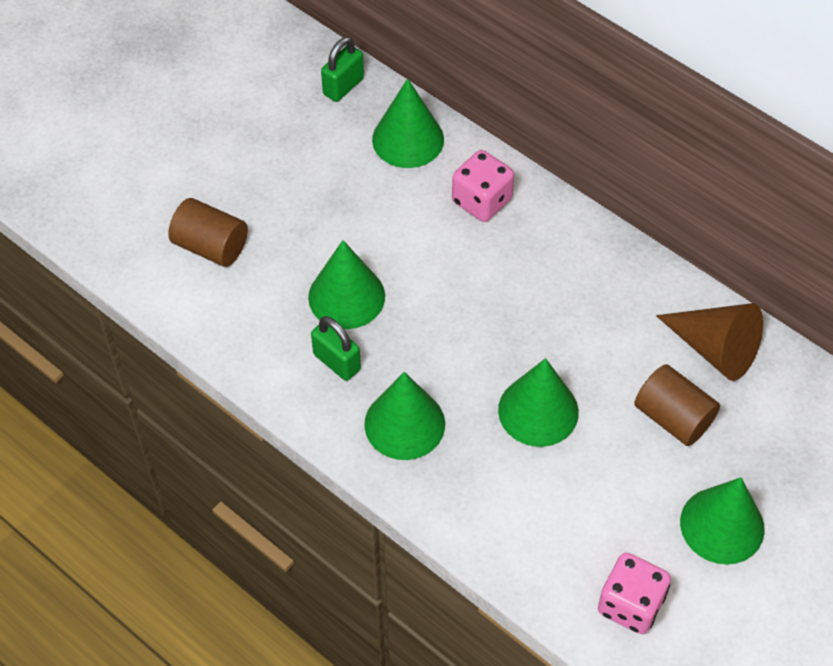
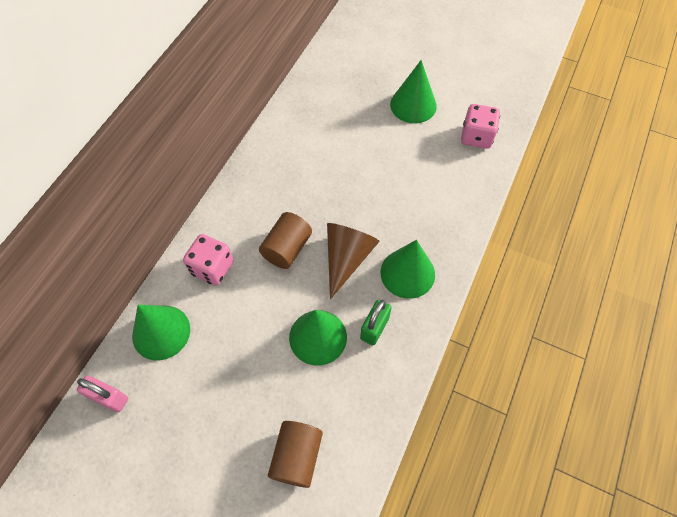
camera: 105 degrees left, 5 degrees up
(343, 86) = (109, 398): green padlock -> pink padlock
(538, 411) = (372, 201): green cone -> none
(673, 417) = (353, 135): brown cylinder -> brown cylinder (287, 248)
(715, 349) = (300, 122): brown cone -> brown cone (347, 258)

